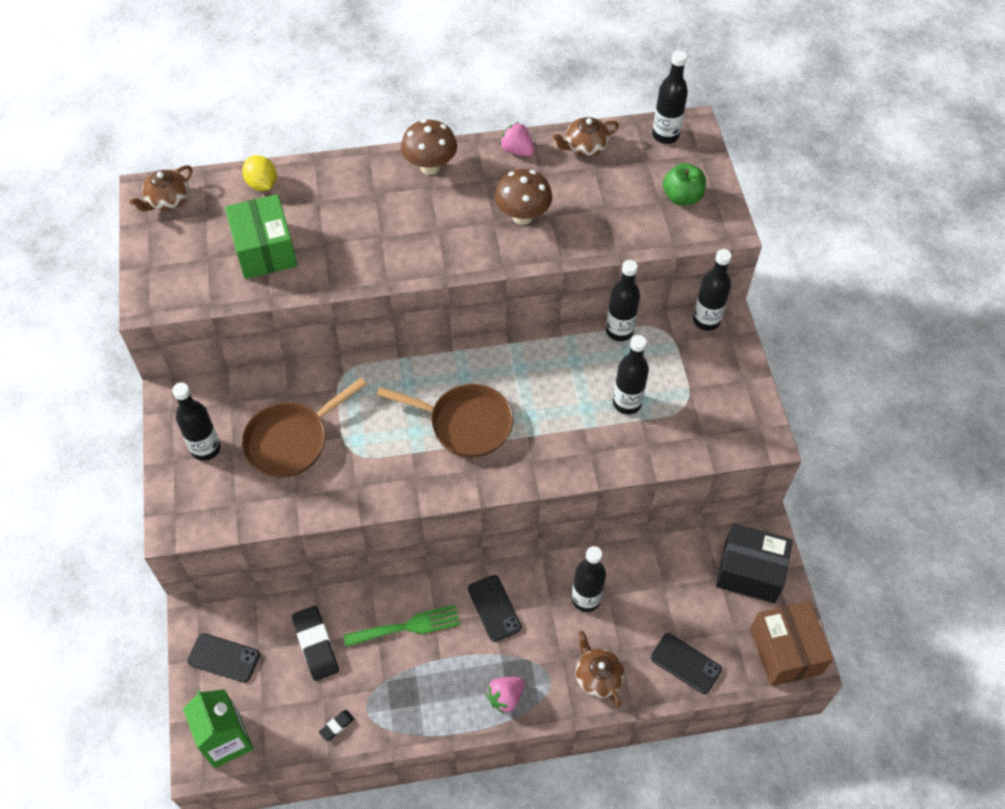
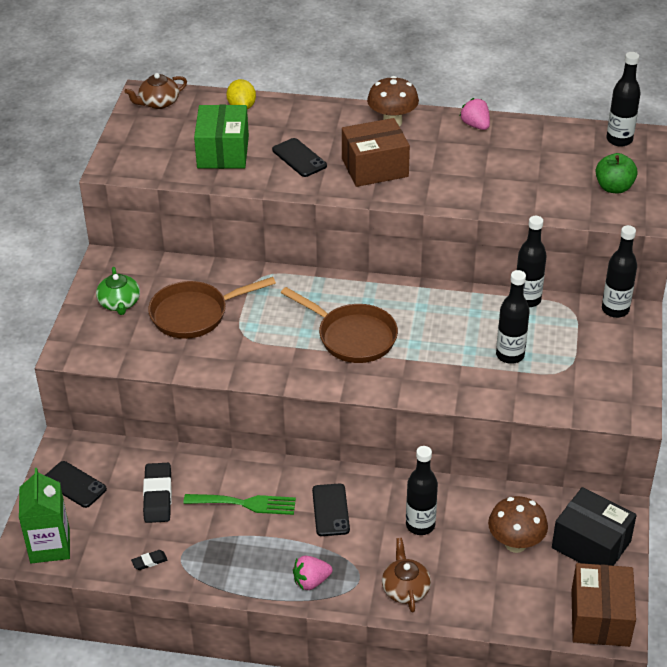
camera: 20 degrees right, 15 degrees down
(206, 449) = (119, 303): black bottle -> green teapot
(434, 231) = (375, 168): none -> brown box
(522, 216) = (458, 172): brown mushroom -> brown mushroom (515, 543)
(585, 146) = (539, 134): brown teapot -> none
(685, 663) = (495, 601): black phone -> black phone (299, 158)

